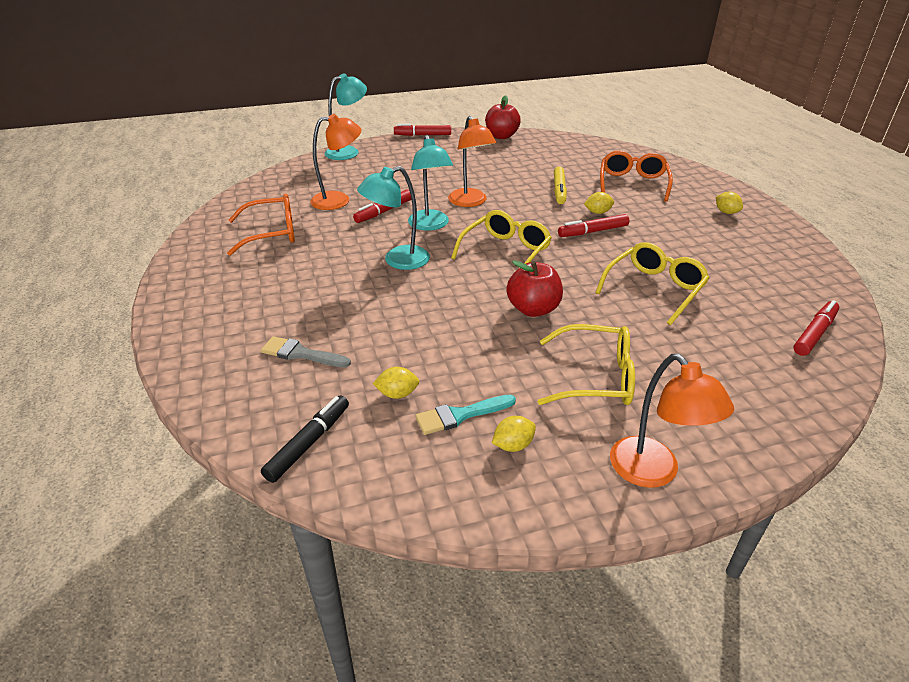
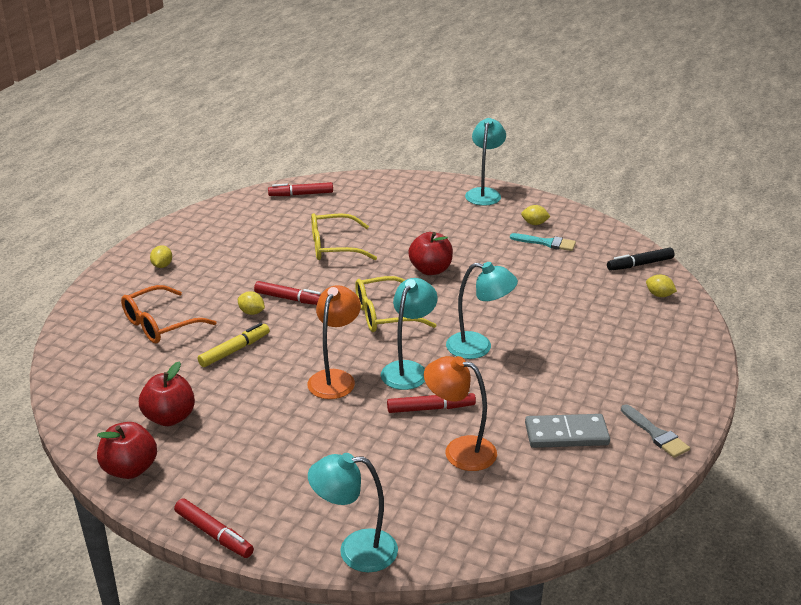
camera: 140 degrees left, 5 degrees down
(272, 233) = (566, 434): orange glasses -> grey domino
(301, 354) = (614, 309): grey brush -> grey brush (656, 434)
(397, 394) = (571, 265): yellow lemon -> yellow lemon (659, 295)
(525, 154) = (170, 417): none -> red apple
(596, 377) = (452, 227): yellow glasses -> none
(653, 472) = (484, 193): orange lamp -> turquoise lamp

